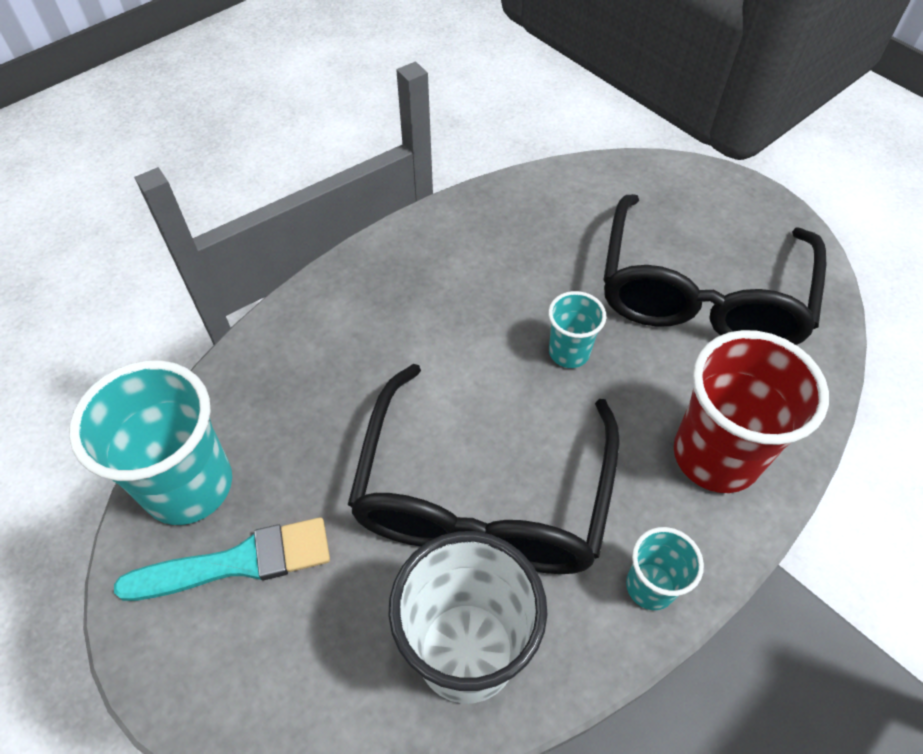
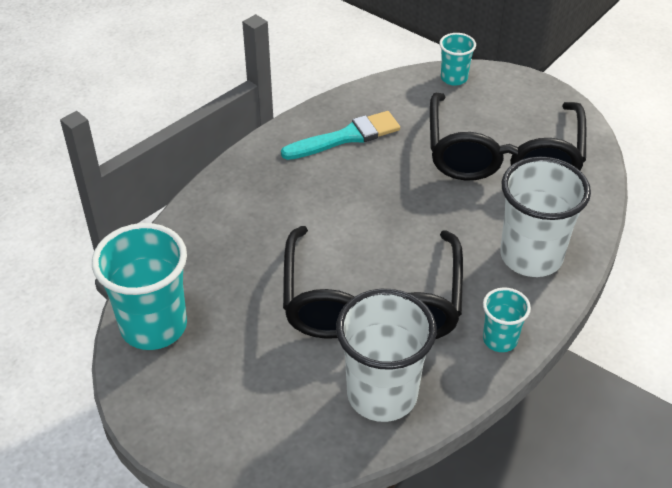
camera: 10 degrees left, 10 degrees down
(237, 562) = (205, 367): turquoise brush -> turquoise brush (346, 137)
(569, 352) = (414, 205): turquoise cup -> turquoise cup (454, 78)
(715, 456) = (531, 256): red cup -> white cup

